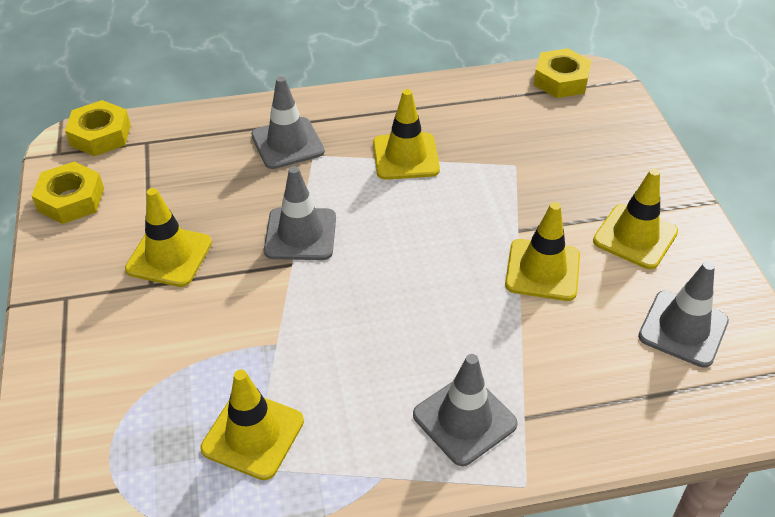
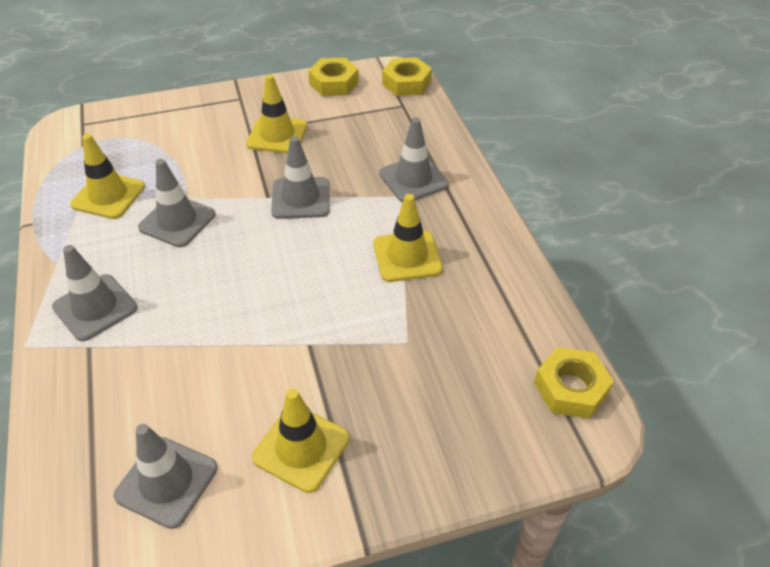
camera: 85 degrees right, 0 degrees up
(321, 350) = (177, 221): none -> grey traffic cone
(542, 270) = (254, 362): yellow traffic cone -> none

